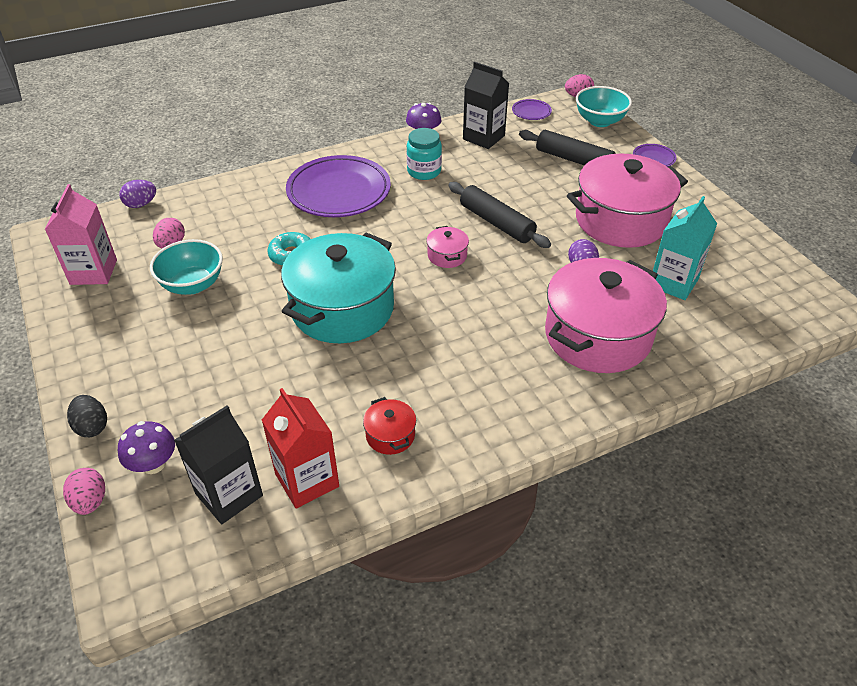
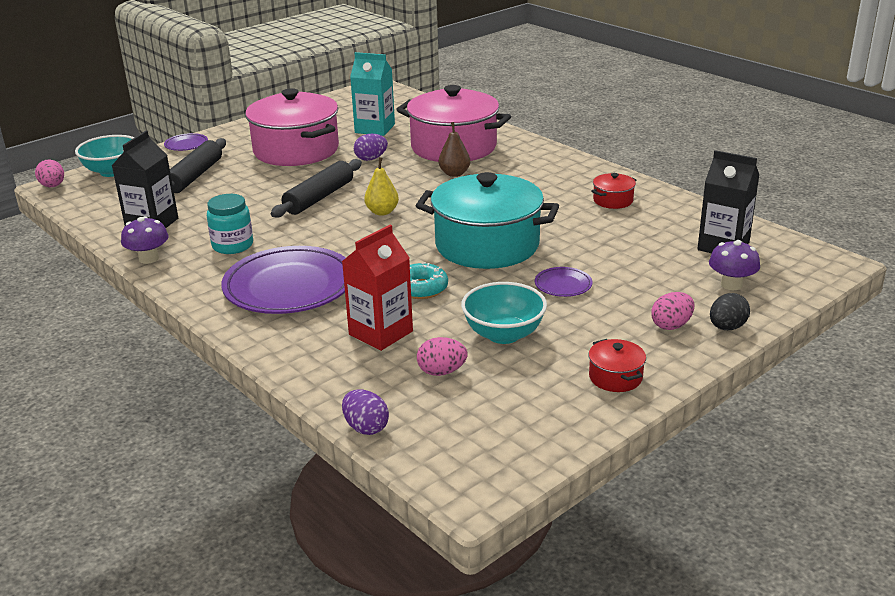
camera: 105 degrees left, 15 degrees down
(90, 329) = (615, 377): none -> red pot
(90, 501) = (791, 301): pink egg -> pink egg (671, 325)
(93, 272) = (524, 413): pink carton -> none
(307, 480) = (681, 221): red carton -> red carton (381, 333)
(447, 256) = (382, 212): pink pot -> yellow pear
(518, 321) = (454, 174): none -> brown pear
(531, 112) = (90, 206): purple plate -> purple plate (563, 285)

